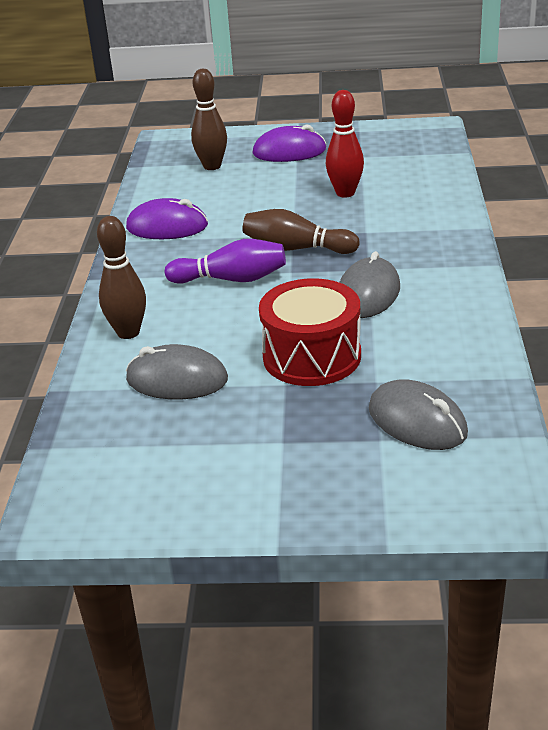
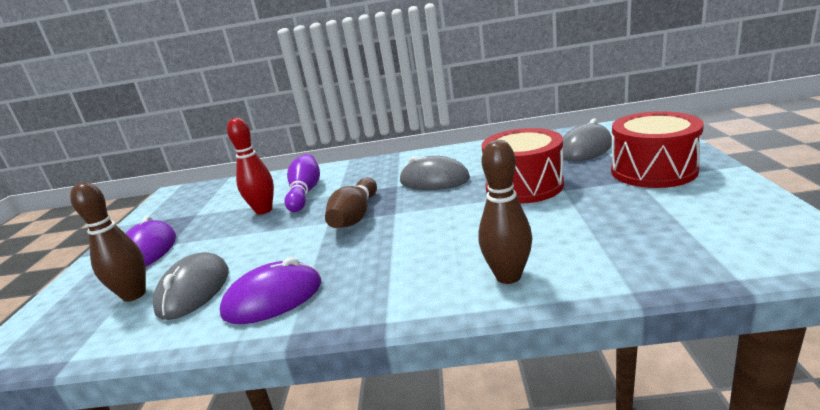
camera: 90 degrees left, 10 degrees down
(167, 227) = (273, 298): purple mouse -> purple mouse turned 60 degrees clockwise
(177, 379) = (581, 232): grey mouse -> grey mouse (194, 290)
(231, 279) = (404, 237): purple bowling pin -> purple bowling pin (305, 193)
(300, 461) = (653, 171): none -> red drum

